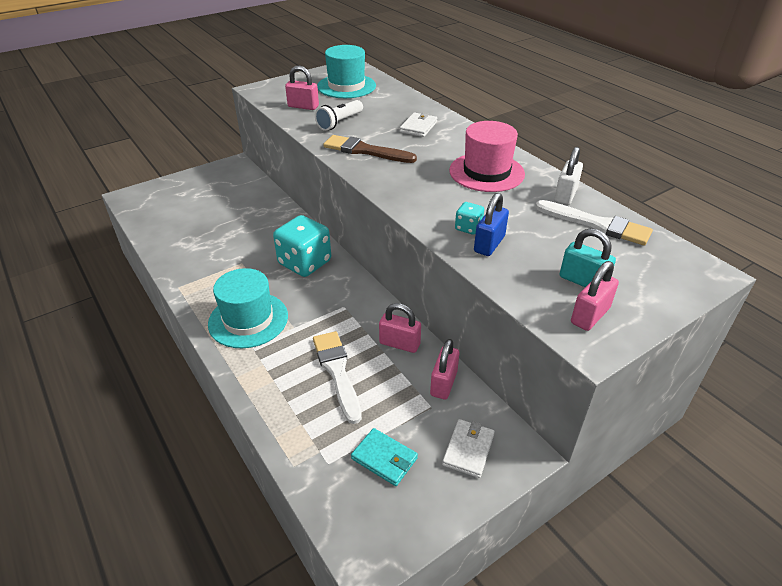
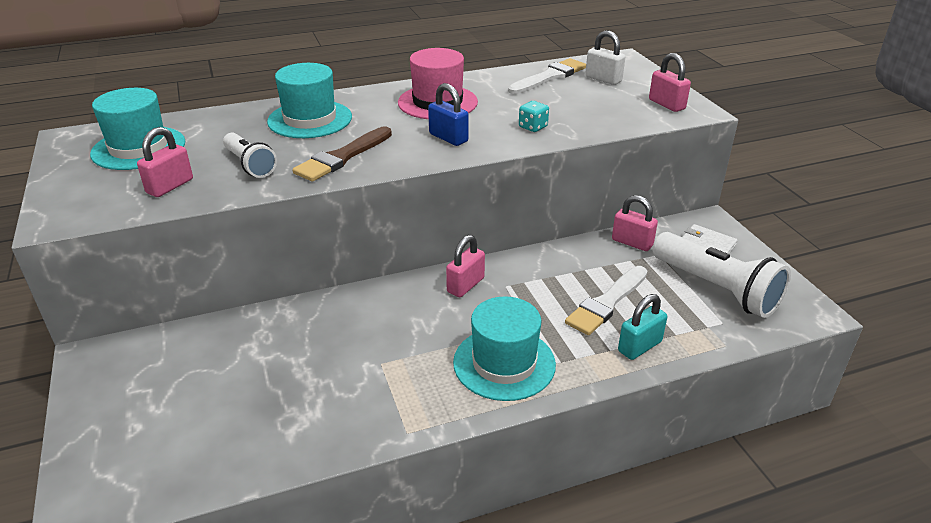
camera: 75 degrees left, 5 degrees down
(304, 263) = (410, 306): turquoise dice -> none
(337, 372) = (607, 303): white brush -> white brush turned 45 degrees counterclockwise
(384, 458) = (717, 289): turquoise wallet -> white flashlight
(399, 343) = (575, 258): pink padlock -> pink padlock (465, 285)
(418, 127) = (310, 119): white wallet -> turquoise hat
(489, 244) = (563, 122): blue padlock -> blue padlock (448, 138)
(565, 195) = (498, 79): white padlock -> white padlock (603, 79)
(582, 281) = (624, 98): turquoise padlock -> turquoise padlock (639, 346)

